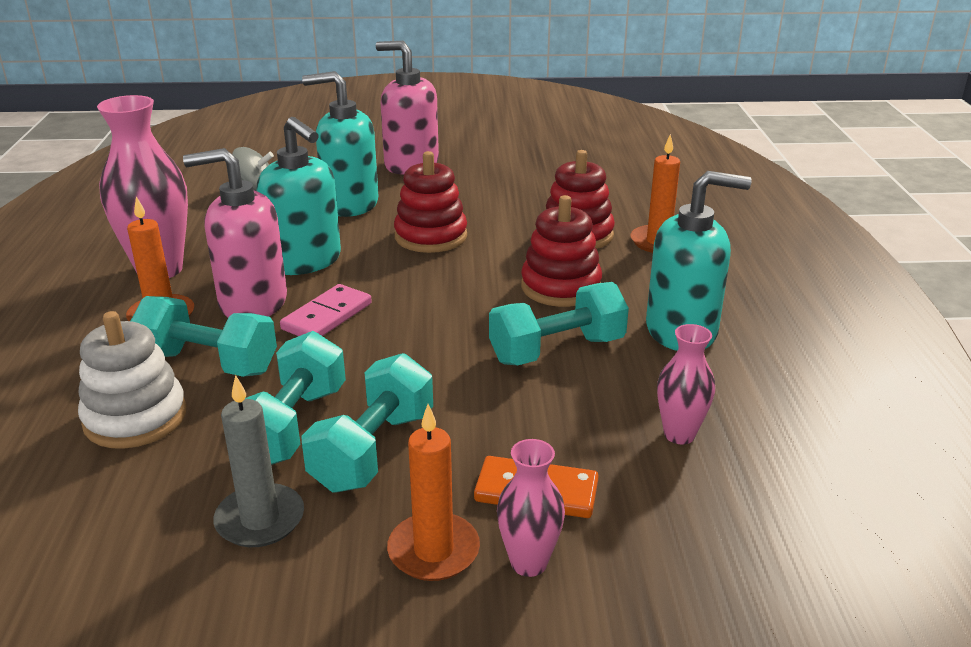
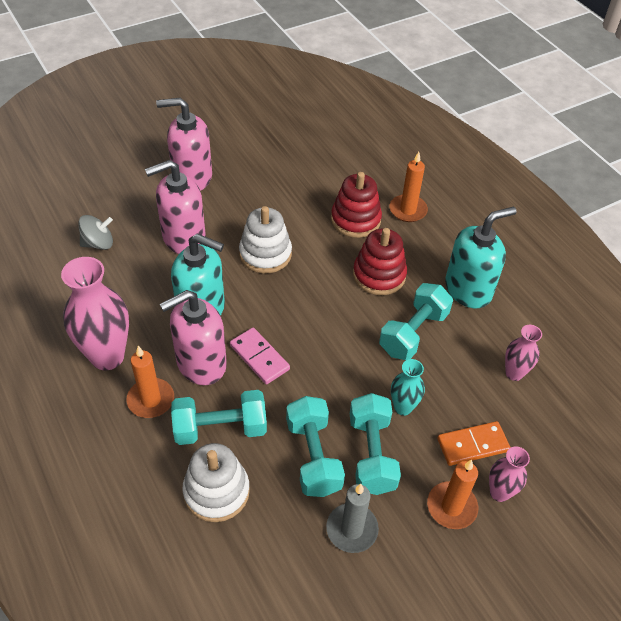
camera: 30 degrees left, 20 degrees up
(327, 316) = (259, 357): pink domino -> pink domino turned 45 degrees counterclockwise
(350, 204) = (183, 238): turquoise soap dispenser -> pink soap dispenser
(431, 236) = (265, 254): red stacking toy -> white stacking toy
(467, 418) = (403, 407): none -> turquoise vase

